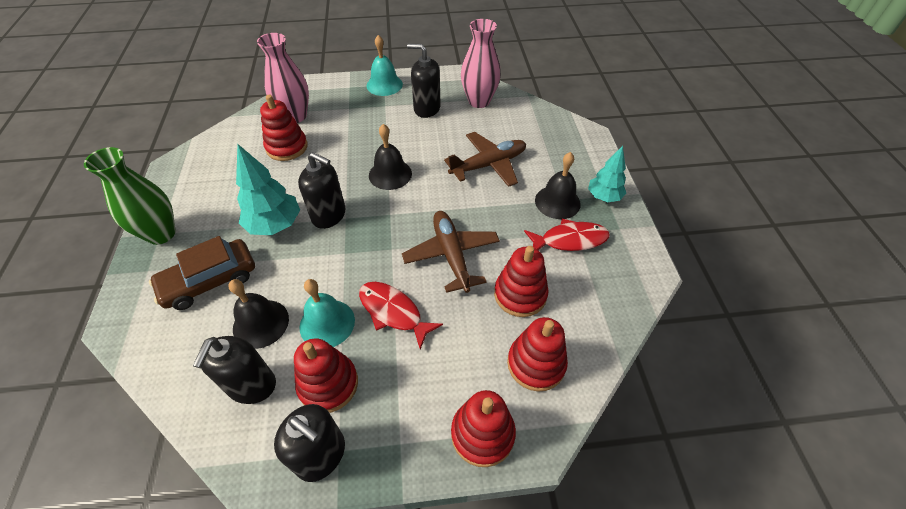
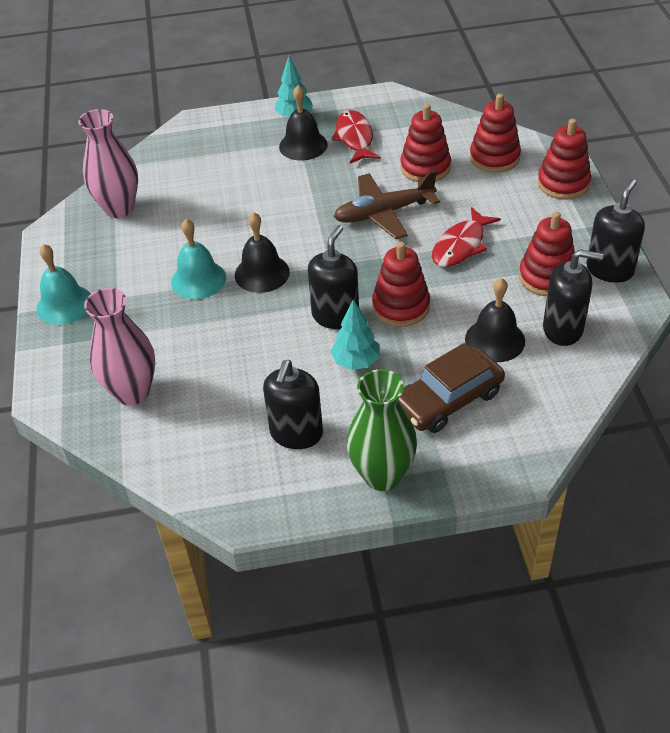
camera: 90 degrees left, 5 degrees down
(210, 281) = (448, 399): brown car -> brown car turned 90 degrees clockwise
(275, 225) = (356, 362): turquoise tree -> turquoise tree, size x0.66
(287, 147) = (206, 385): red stacking toy -> red stacking toy (401, 306)
(327, 323) = (483, 290): turquoise bell -> turquoise bell (198, 279)
(426, 109) = (130, 255): black soap dispenser -> black soap dispenser (296, 433)
(489, 165) = (245, 194): brown plane -> none

